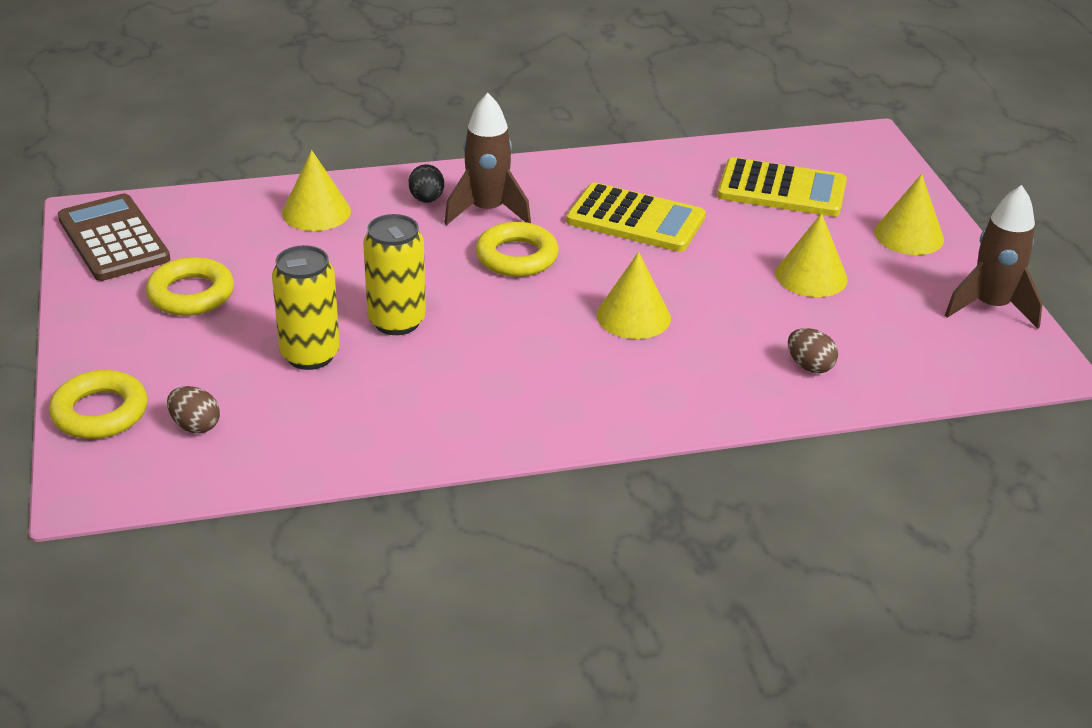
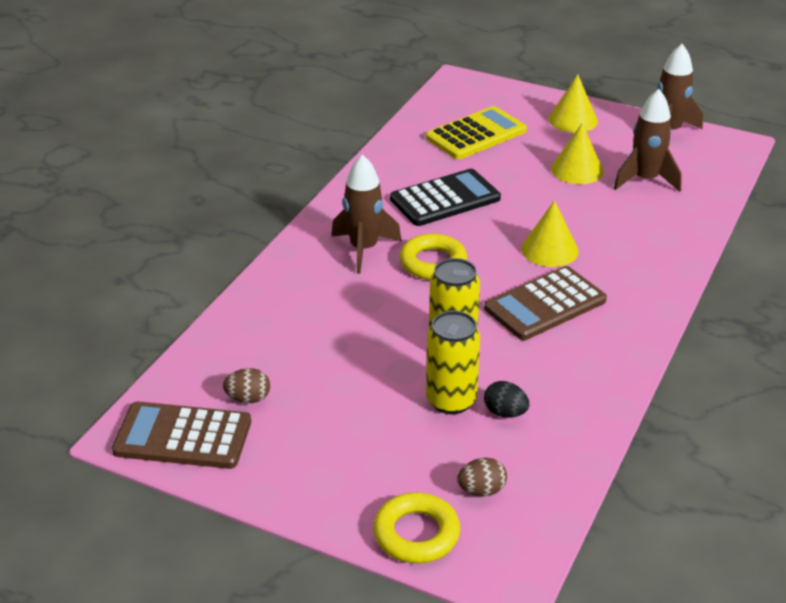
camera: 50 degrees left, 0 degrees up
(191, 294) = (309, 426): yellow ring -> none
(316, 212) = (271, 322): yellow cone -> none
(426, 199) = (317, 267): black egg -> black egg (505, 413)
(532, 350) = (545, 304): none -> brown calculator
(635, 219) = (445, 199): yellow calculator -> black calculator
(809, 366) = (664, 214): brown egg -> brown egg (248, 398)
(861, 328) = (645, 180): none -> brown rocket

